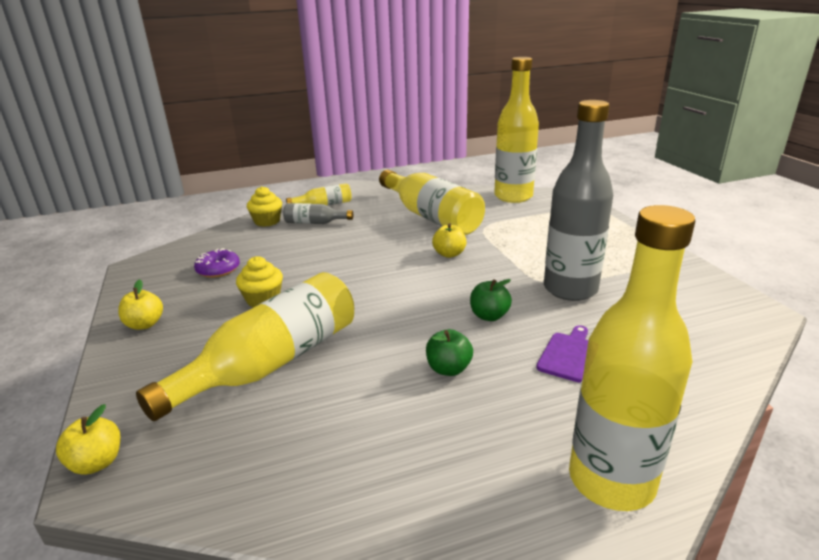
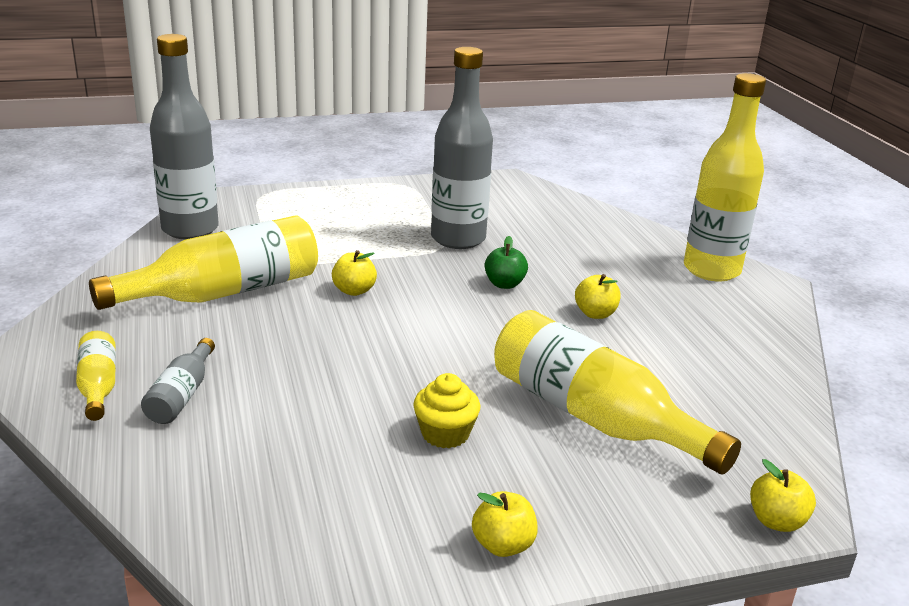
camera: 90 degrees left, 0 degrees up
(218, 269) = (333, 490): purple donut -> none
(267, 221) = (139, 451): yellow cupcake -> none
(448, 369) = (595, 314): green apple -> yellow apple
(513, 197) = (190, 229): yellow bottle -> grey bottle
(569, 355) = (571, 259): purple cutting board -> none

